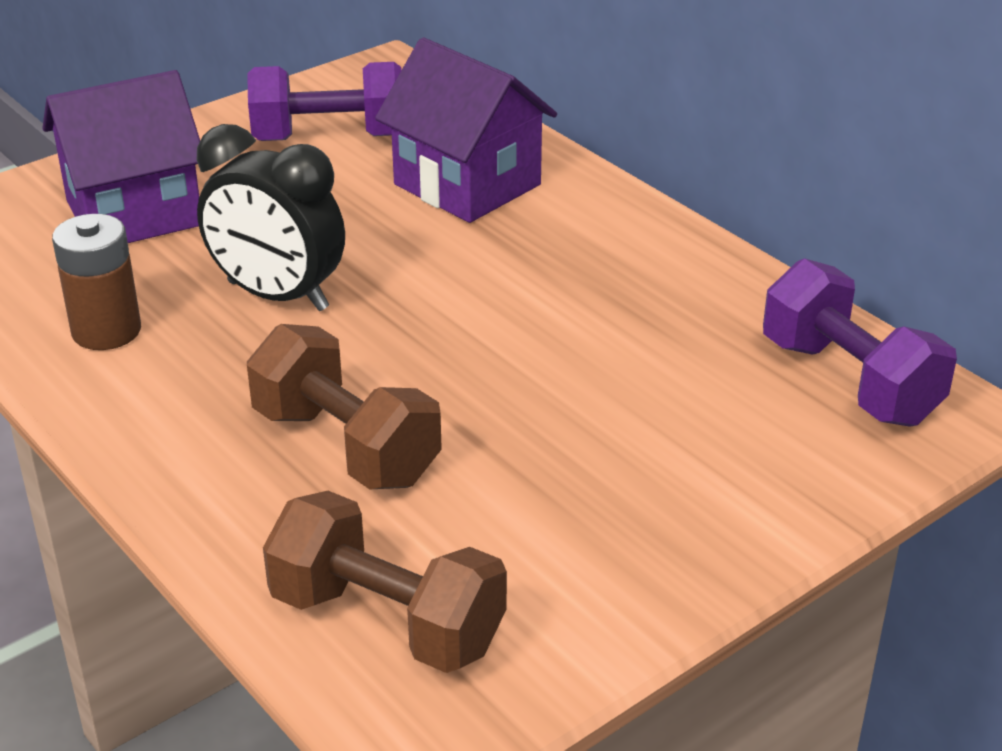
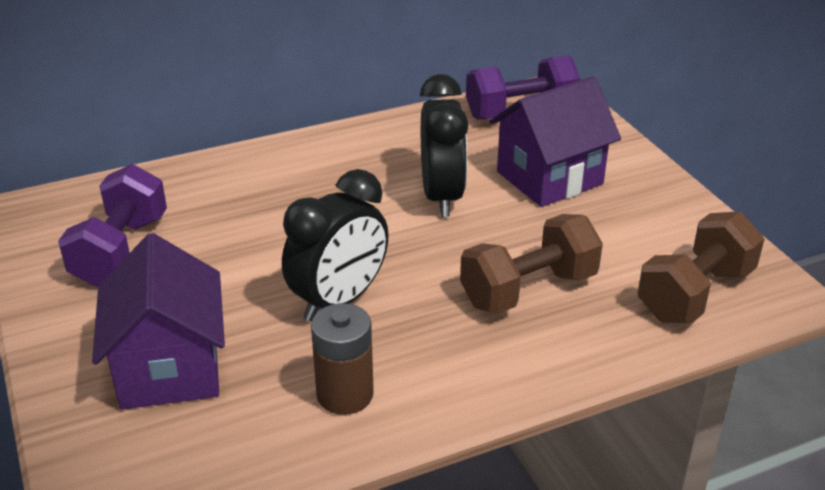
camera: 75 degrees left, 0 degrees up
(467, 184) = (238, 198): purple house -> purple house (549, 178)
(546, 339) = (442, 197): none -> black clock

